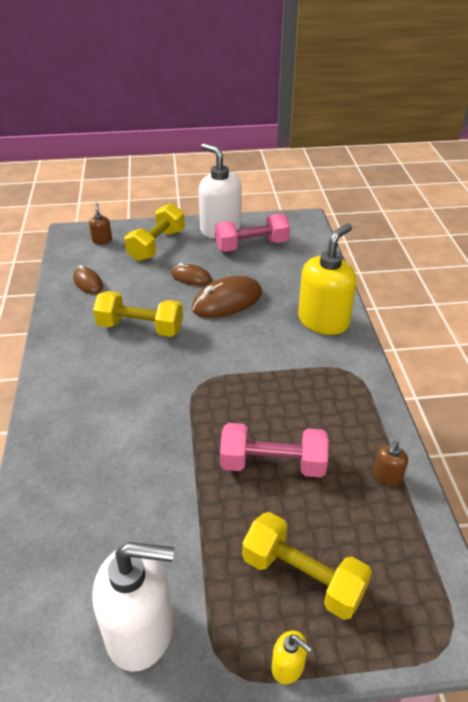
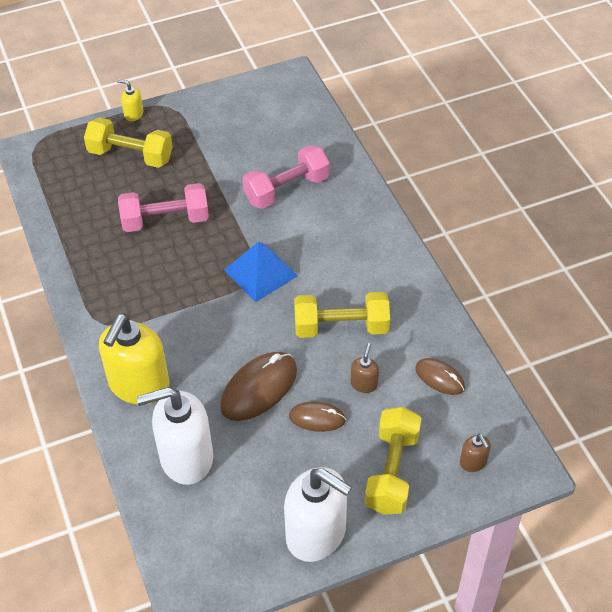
camera: 165 degrees right, 10 degrees up
(141, 630) = (226, 111): white soap dispenser -> white soap dispenser (186, 458)
(189, 385) = (260, 272): none -> blue pyramid
(251, 245) = (258, 505): pink dumbbell -> pink dumbbell (287, 189)
(387, 476) = (71, 231): brown soap dispenser -> brown soap dispenser (364, 384)

